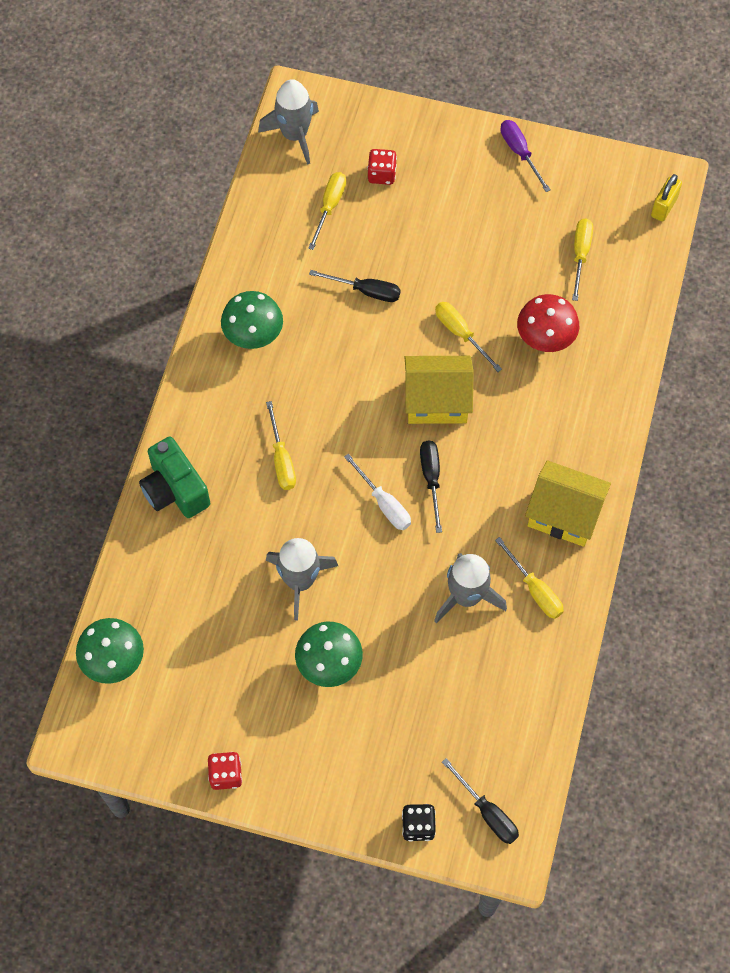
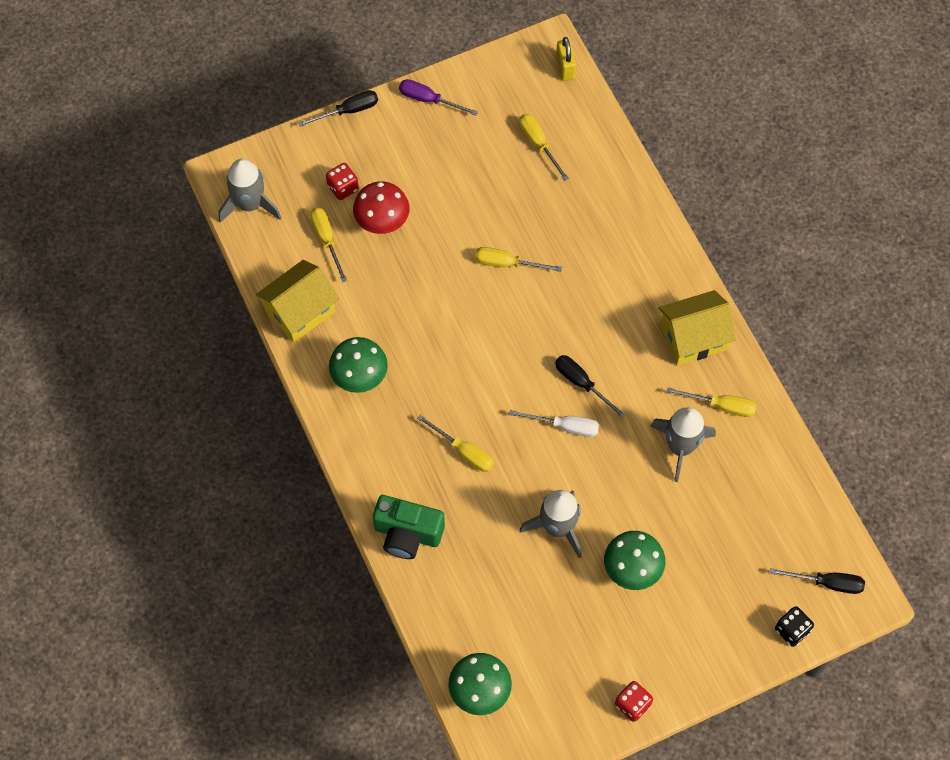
camera: 40 degrees left, 0 degrees up
(366, 291) = (411, 283): black screwdriver -> black screwdriver (348, 111)
(437, 401) = (534, 325): yellow house -> yellow house (300, 311)
(545, 339) = (569, 224): red mushroom -> red mushroom (382, 222)

